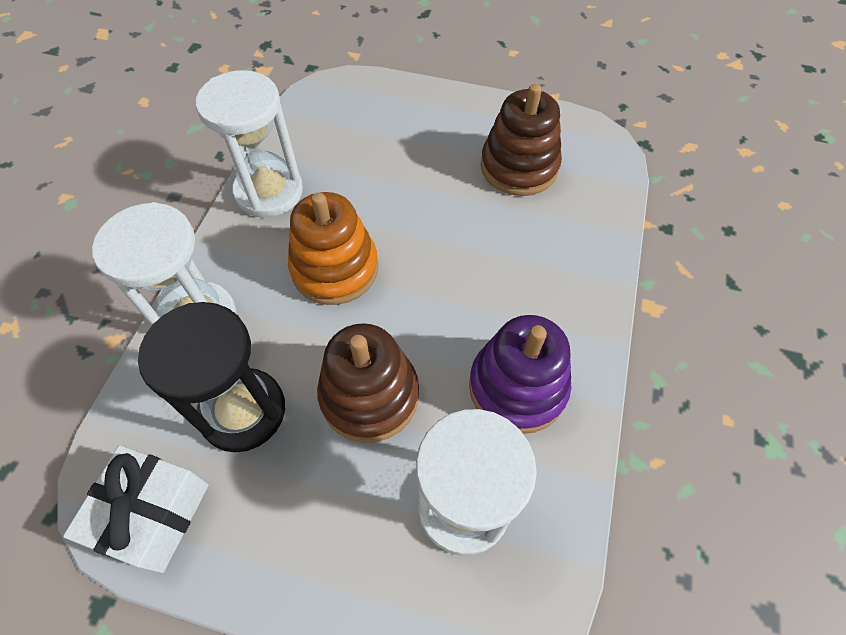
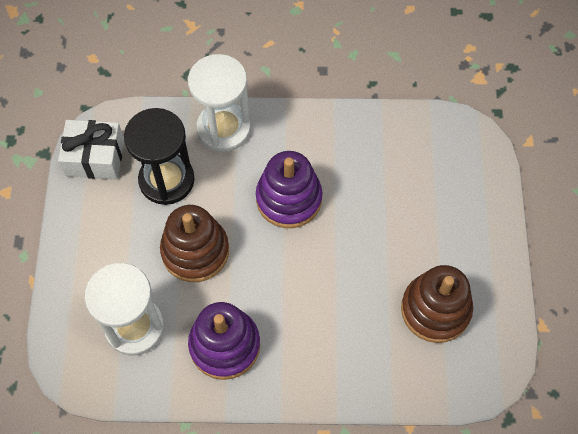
camera: 75 degrees right, 5 degrees up
(269, 191) = (345, 131): white hourglass -> none
(335, 268) = (289, 199): orange stacking toy -> purple stacking toy

